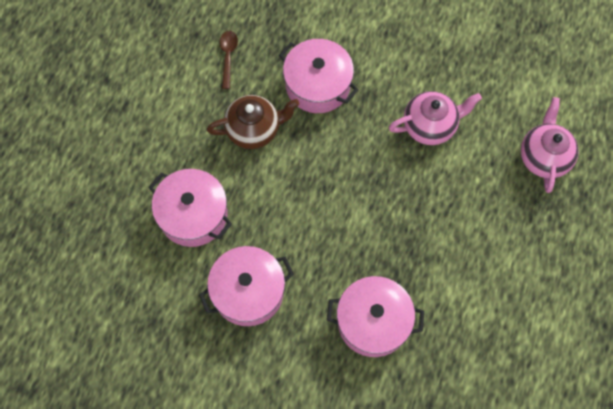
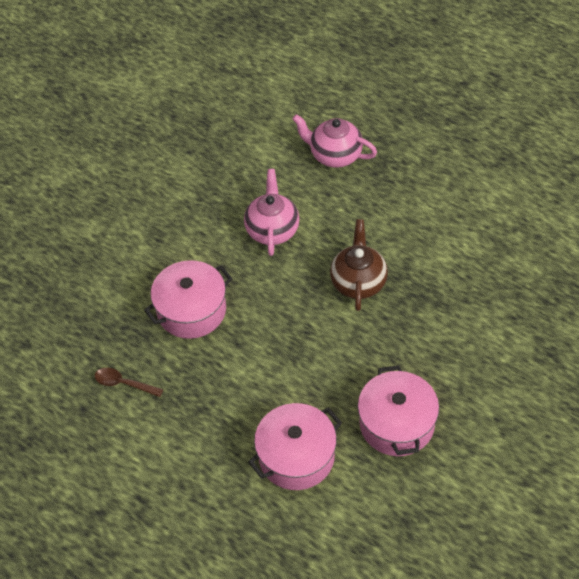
camera: 70 degrees left, 15 degrees down
(254, 130) = (219, 378): brown teapot -> brown teapot (358, 282)
(373, 322) = (456, 325): pink pot -> none

